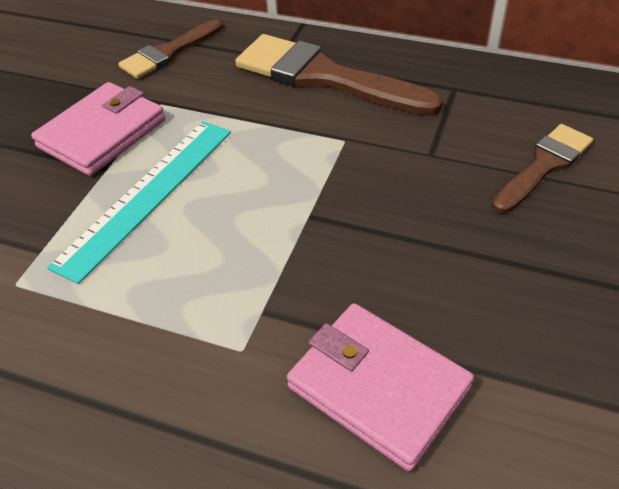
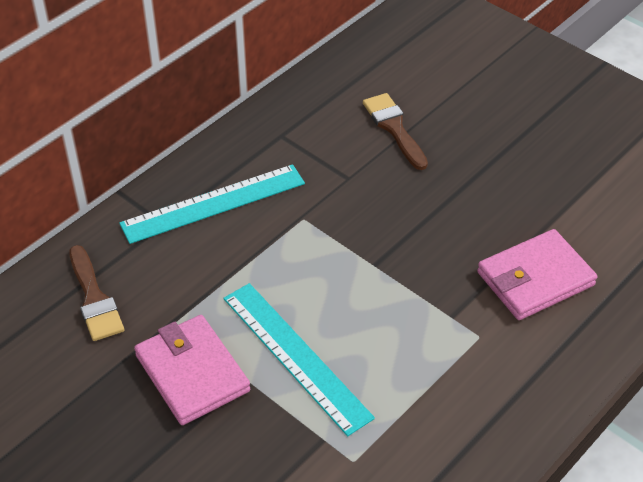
camera: 70 degrees left, 0 degrees up
(324, 77) = (213, 203): brown brush -> turquoise ruler

